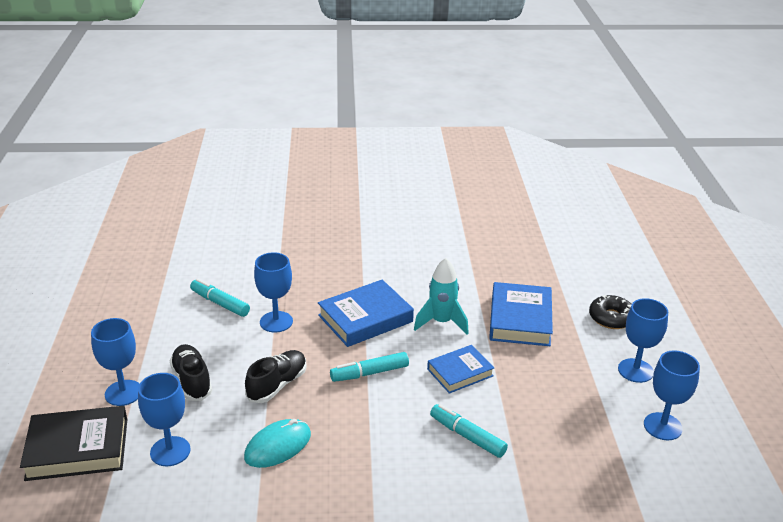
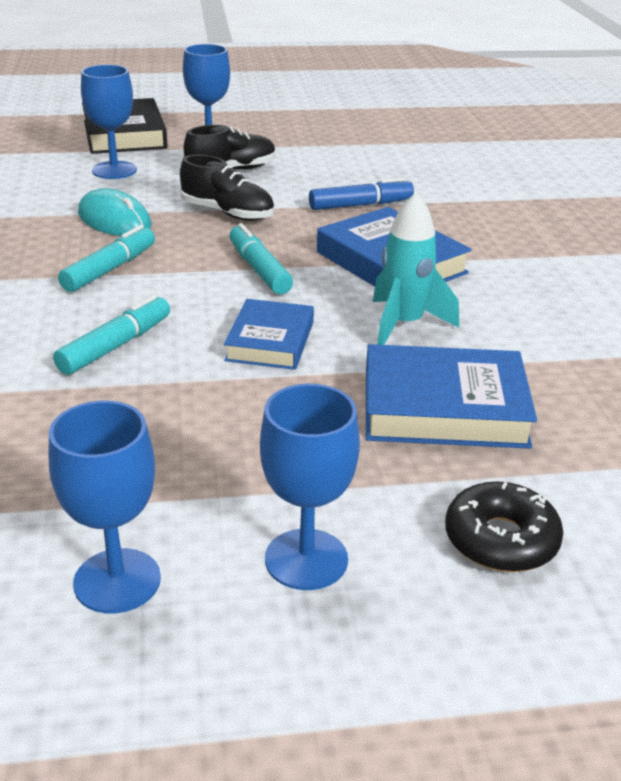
camera: 85 degrees right, 0 degrees up
(220, 303) = (389, 172): turquoise marker -> turquoise marker (110, 269)
(276, 322) = (361, 205): blue goblet -> blue marker
(460, 372) = (270, 341): blue book -> blue book turned 45 degrees clockwise

